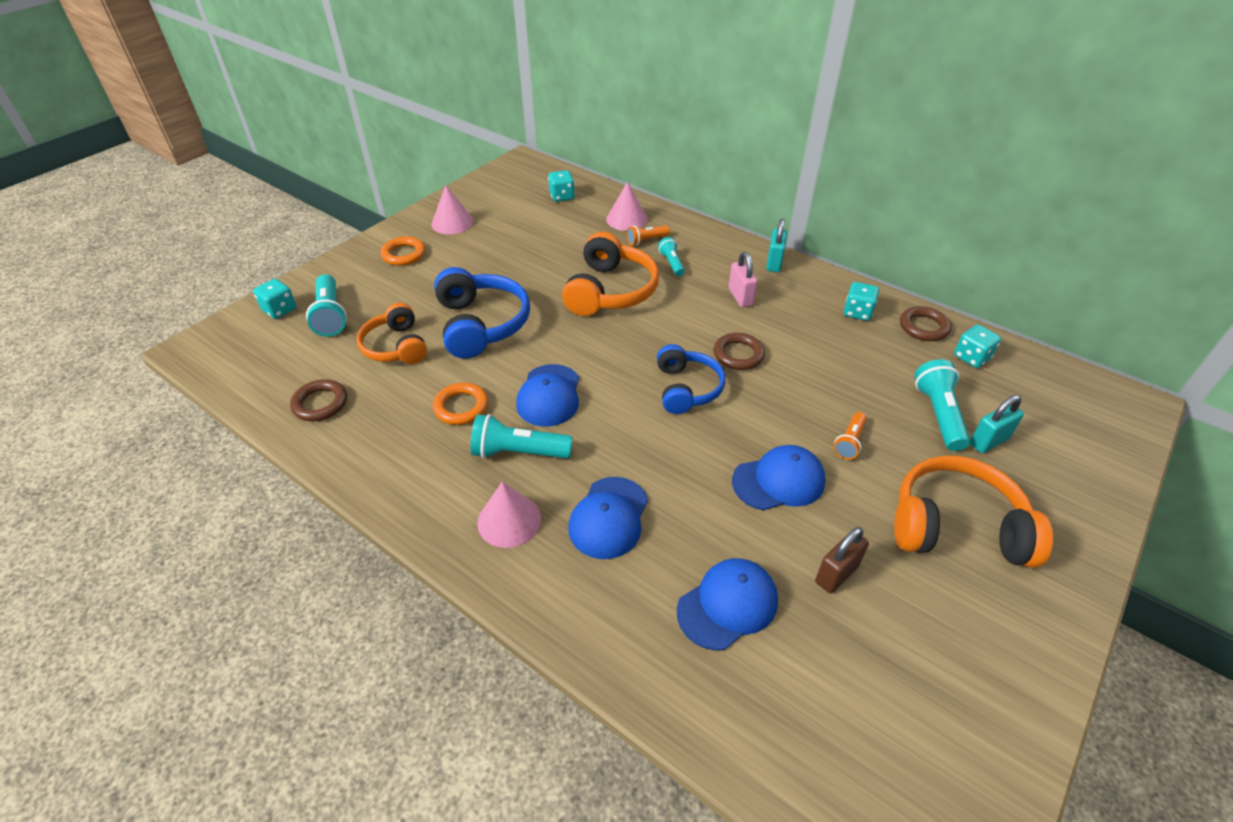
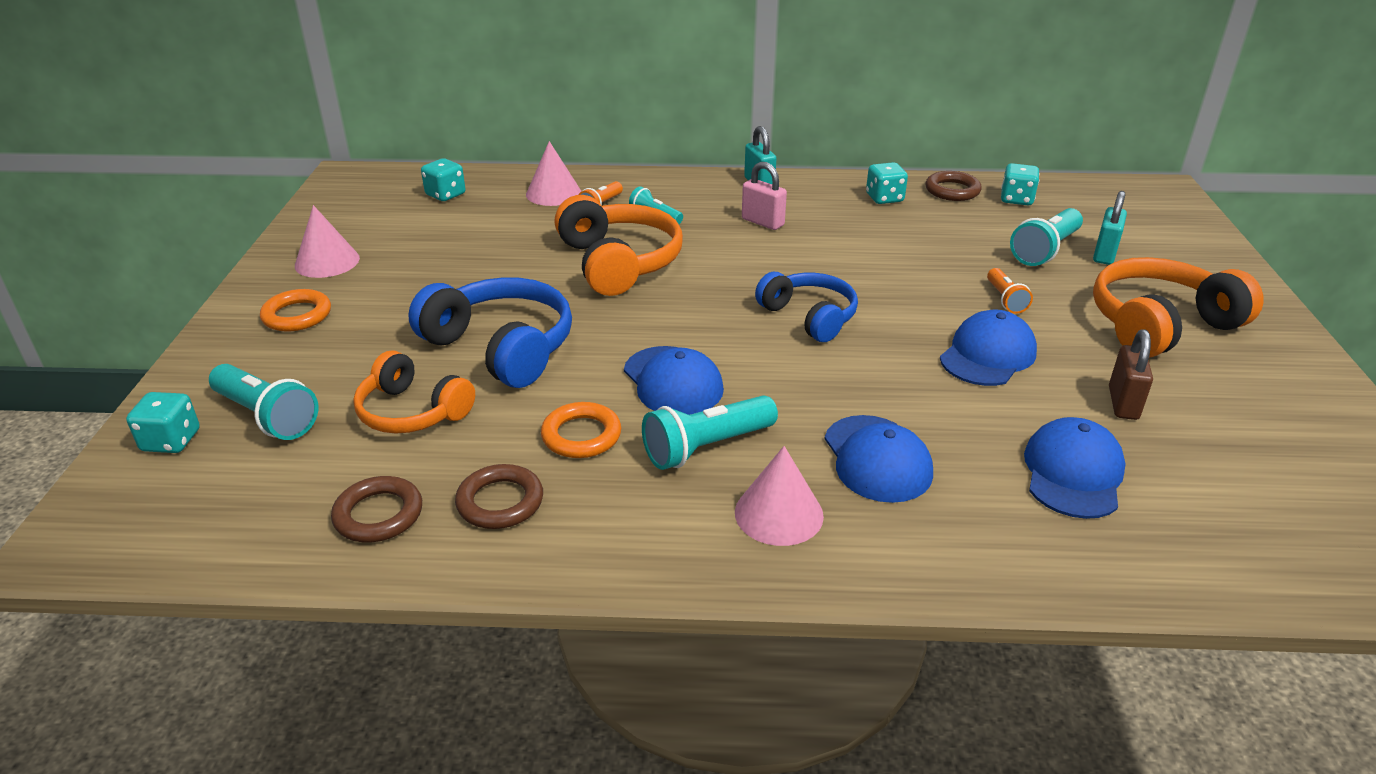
camera: 35 degrees left, 10 degrees down
(738, 355) = (822, 270): brown ring -> brown ring (500, 502)
(938, 415) = (1045, 250): turquoise flashlight -> turquoise flashlight turned 105 degrees counterclockwise

